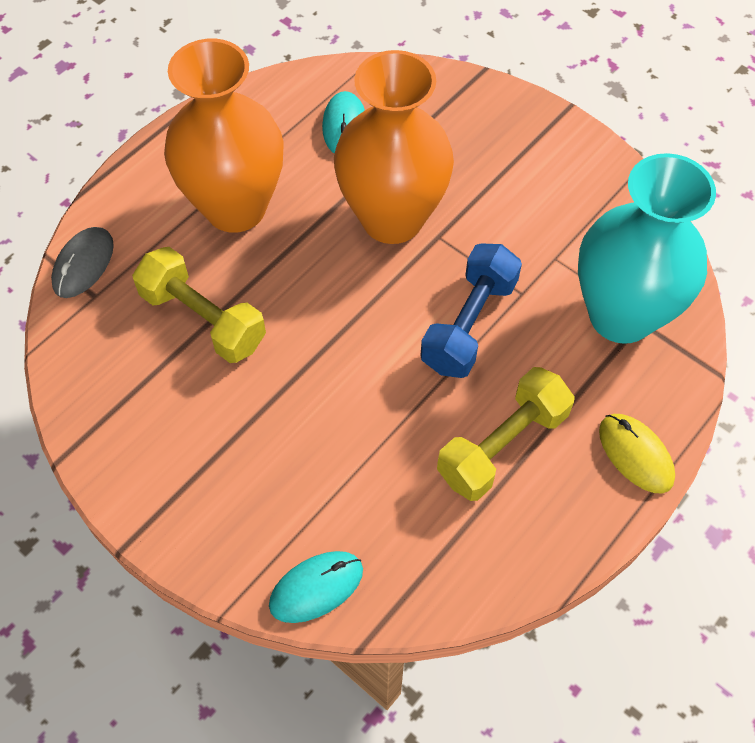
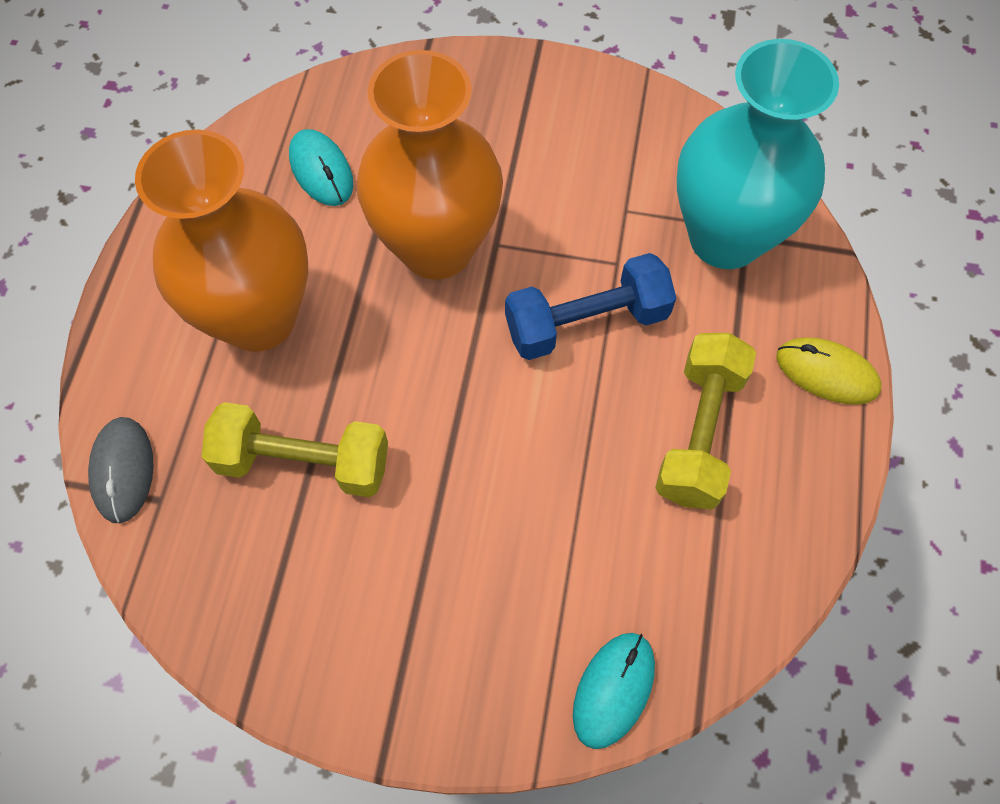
camera: 30 degrees left, 5 degrees up
(469, 324) = (586, 322): blue dumbbell -> blue dumbbell turned 75 degrees clockwise

